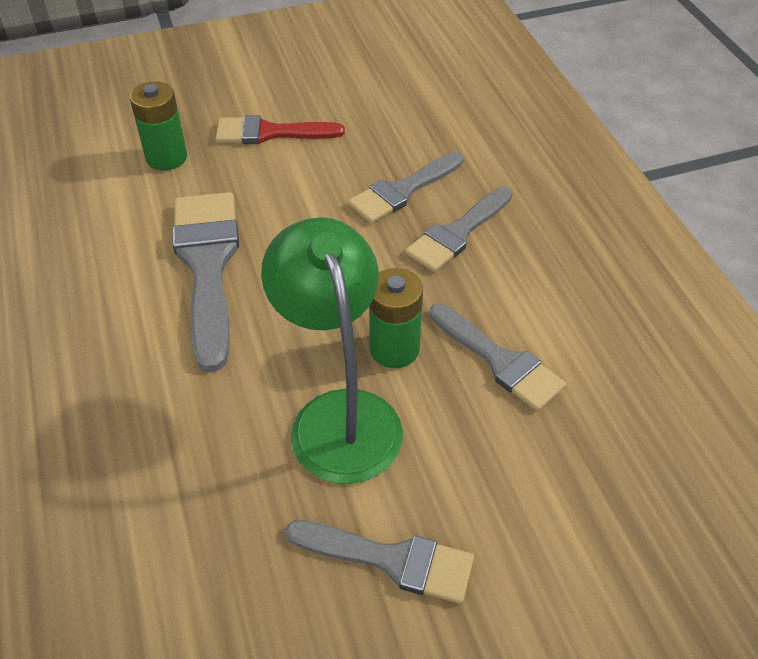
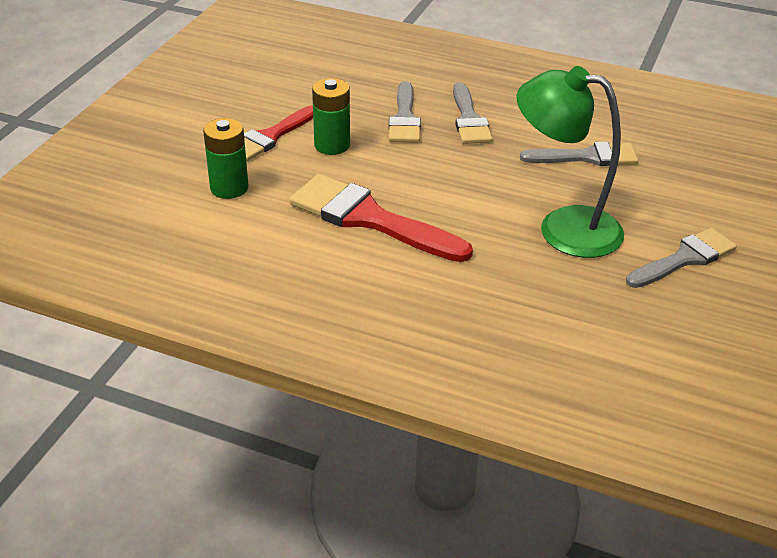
camera: 50 degrees left, 10 degrees down
(207, 265) = (369, 219): grey brush -> red brush
(394, 349) = (535, 185): green battery -> green battery (332, 145)

